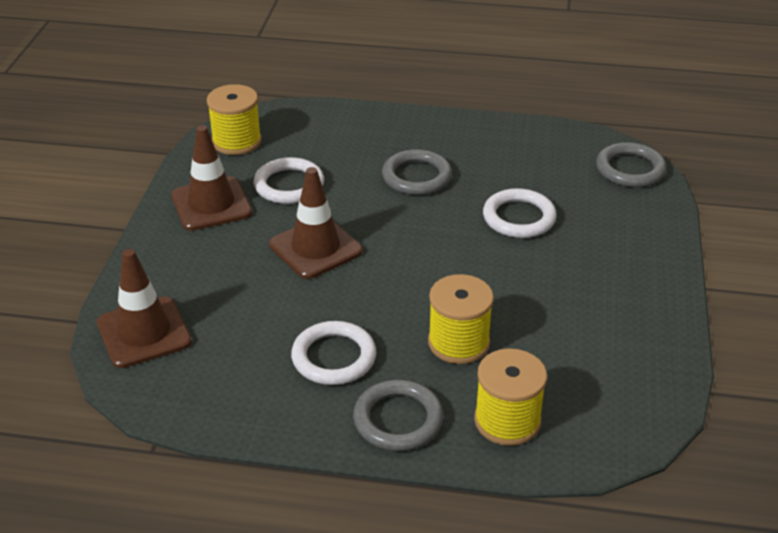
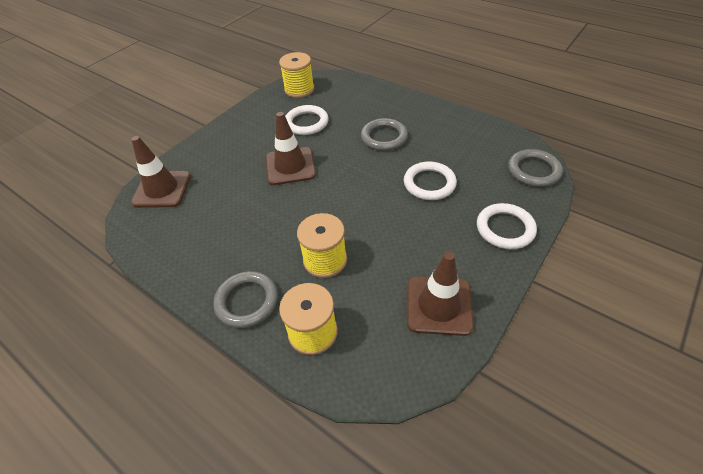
camera: 30 degrees right, 10 degrees up
(211, 204) = (257, 123): brown traffic cone -> brown traffic cone (439, 305)
(334, 357) = (244, 242): white ring -> white ring (505, 228)

